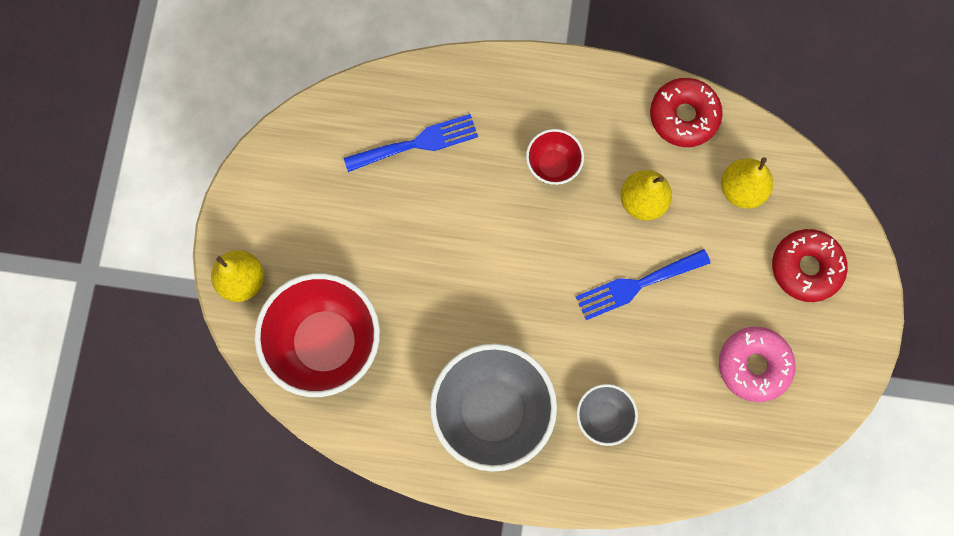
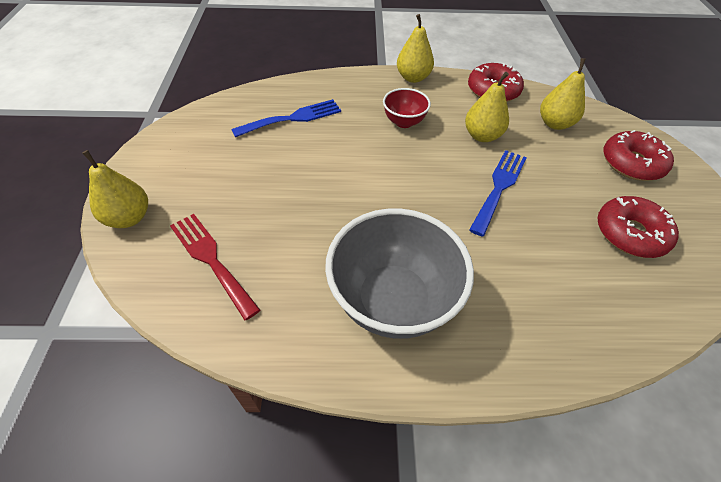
camera: 10 degrees left, 25 degrees down
(326, 343) = (211, 259): red bowl -> red fork
(583, 77) = (413, 78): none -> yellow pear
(603, 416) = (509, 292): grey bowl -> none
(636, 285) = (499, 187): blue fork -> blue fork turned 150 degrees clockwise
(753, 365) = (630, 233): pink donut -> red donut

